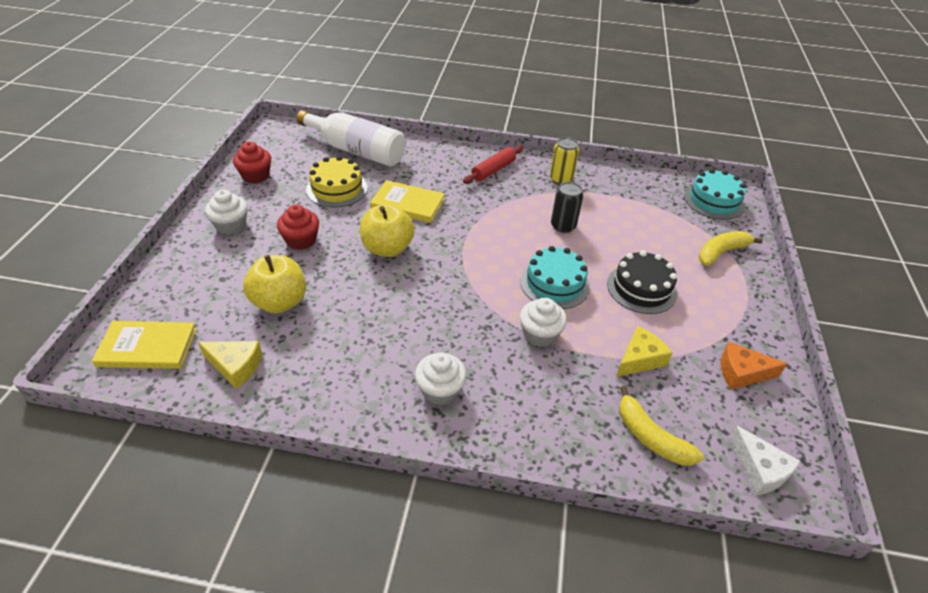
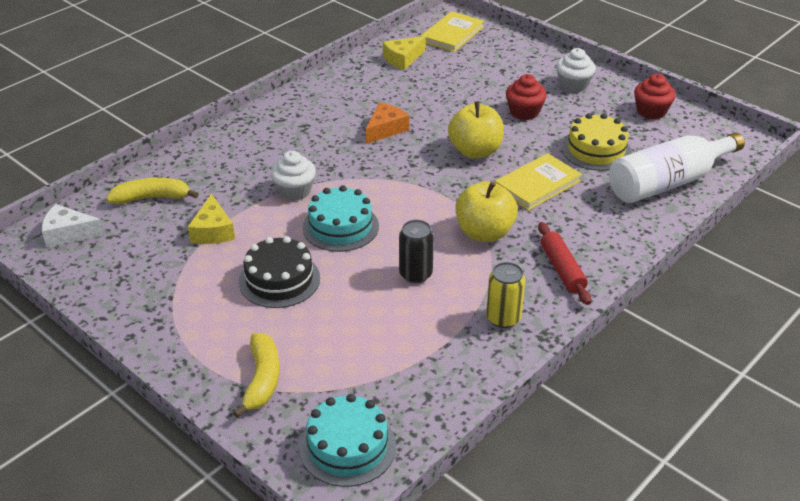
camera: 125 degrees right, 5 degrees down
(279, 302) = (452, 86): yellow apple -> yellow apple (484, 233)
(440, 390) = (296, 126): white cupcake -> none
(741, 373) = (133, 281): orange cheese -> orange cheese (385, 129)

